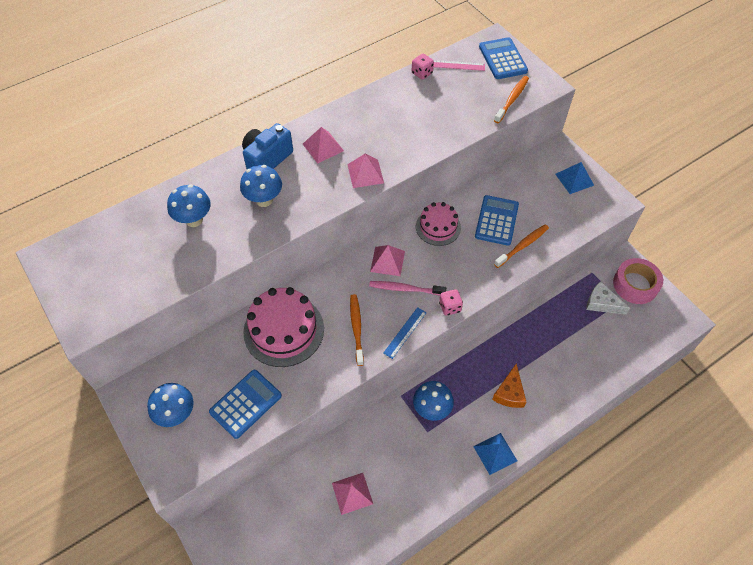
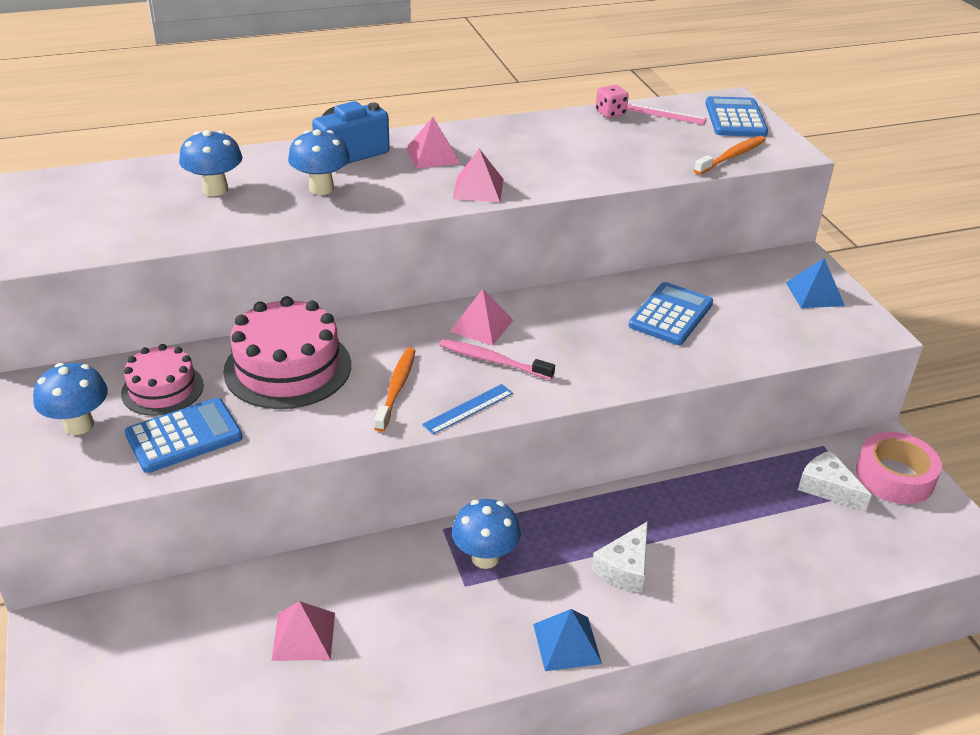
camera: 15 degrees right, 20 degrees down
(438, 227) = (576, 304): pink cake -> pink cake (162, 389)
(450, 307) = (552, 395): pink dice -> none
(509, 393) = (625, 567): orange cheese -> white cheese
(522, 246) = (700, 350): orange toothbrush -> none

